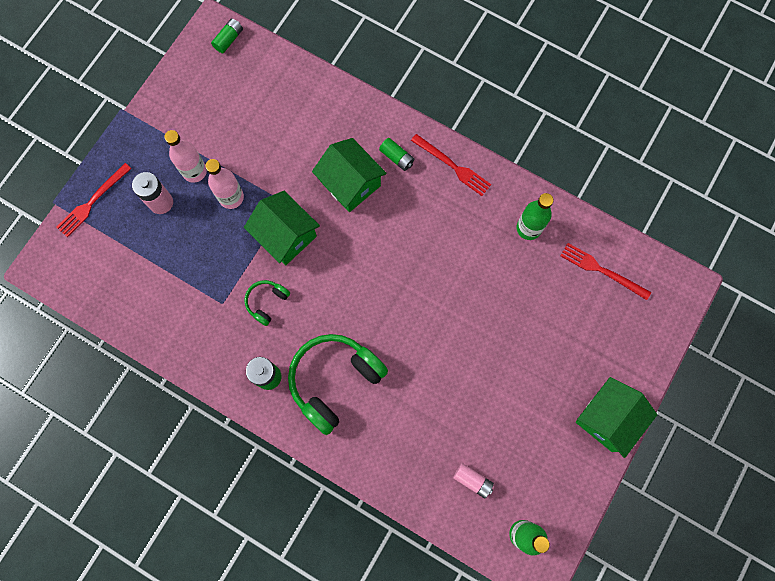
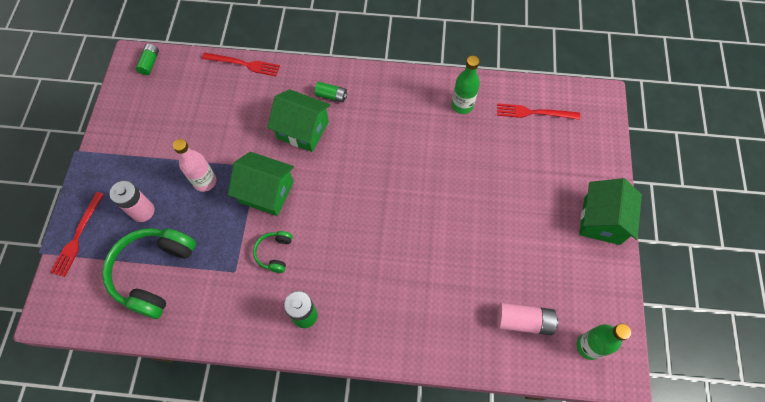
camera: 25 degrees left, 10 degrees down
(194, 171) = (163, 174): pink bottle -> none
(334, 381) = (365, 292): green headphones -> green headphones (154, 273)
(453, 166) = (379, 84): red fork -> red fork (244, 64)
(472, 480) = (523, 321): pink battery -> pink battery, size x1.52

